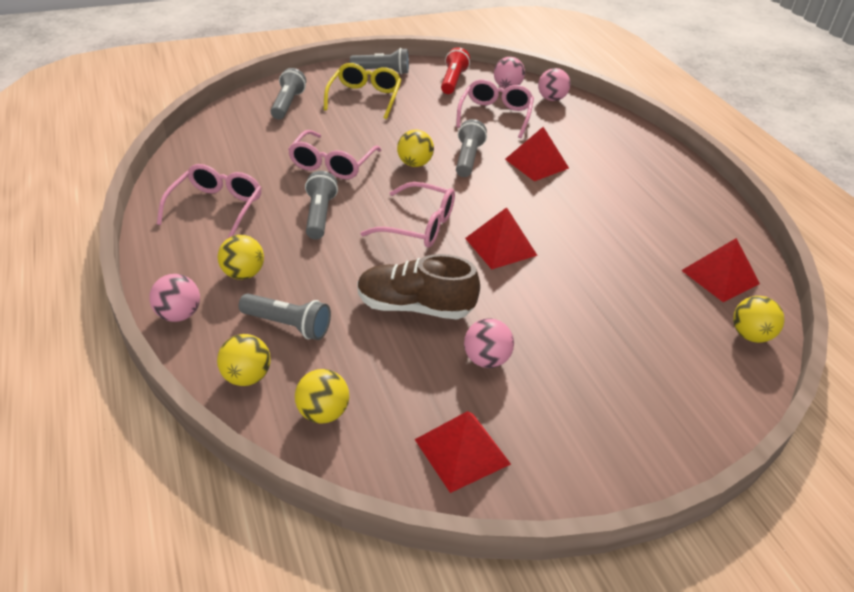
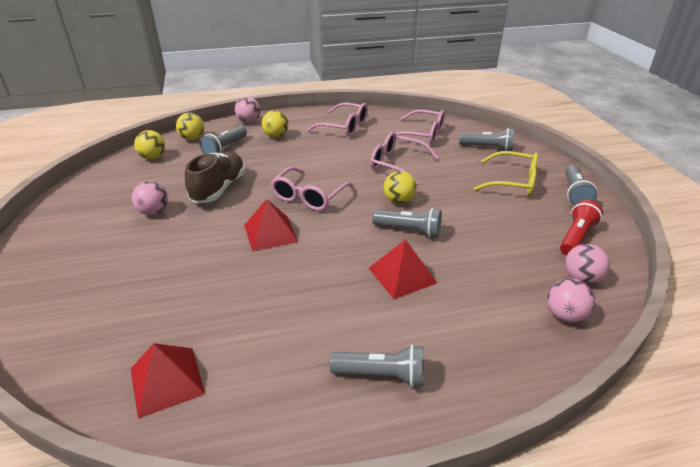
camera: 100 degrees right, 5 degrees down
(319, 215) = (330, 158): grey flashlight -> grey flashlight (382, 375)
(453, 81) = (576, 237): red flashlight -> red flashlight turned 75 degrees counterclockwise
(462, 451) = (92, 196): red pyramid -> none
(495, 115) = (503, 259): pink glasses -> pink glasses (422, 135)
(750, 335) = (76, 375): yellow ball -> none

